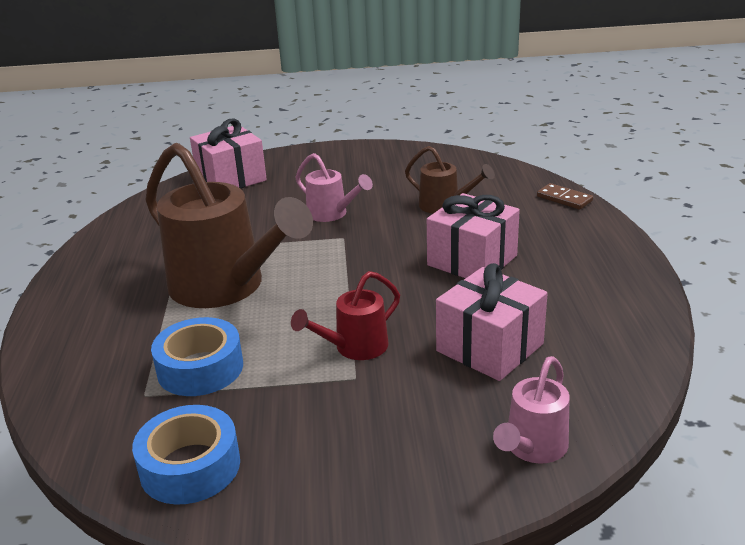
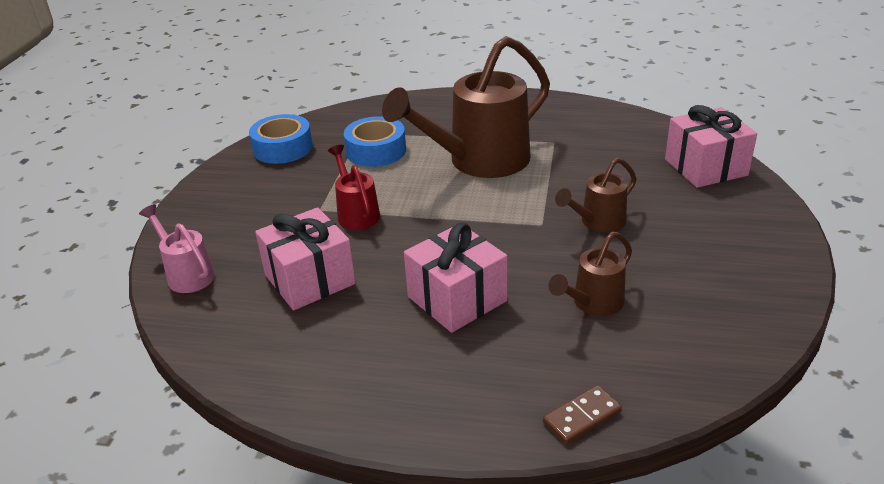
camera: 105 degrees right, 5 degrees up
(331, 214) = (598, 222): pink watering can -> brown watering can

